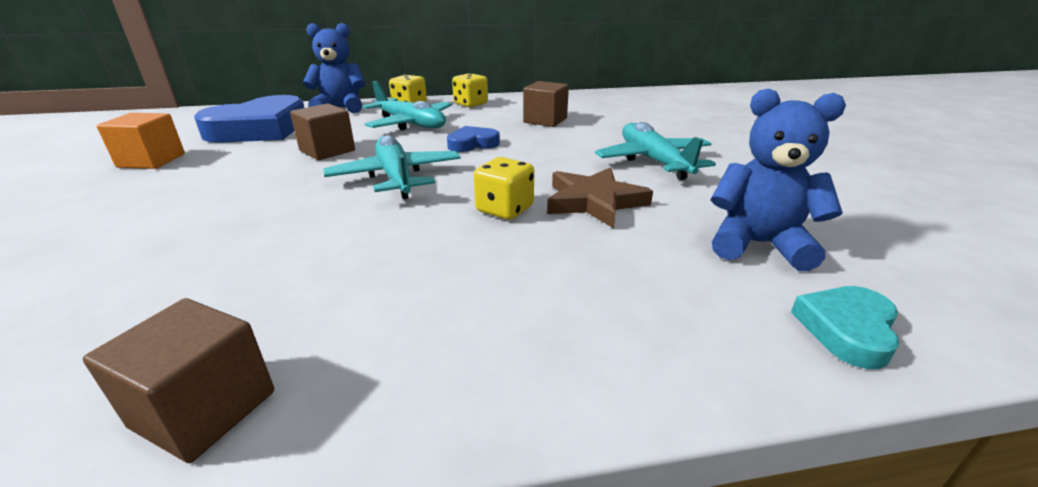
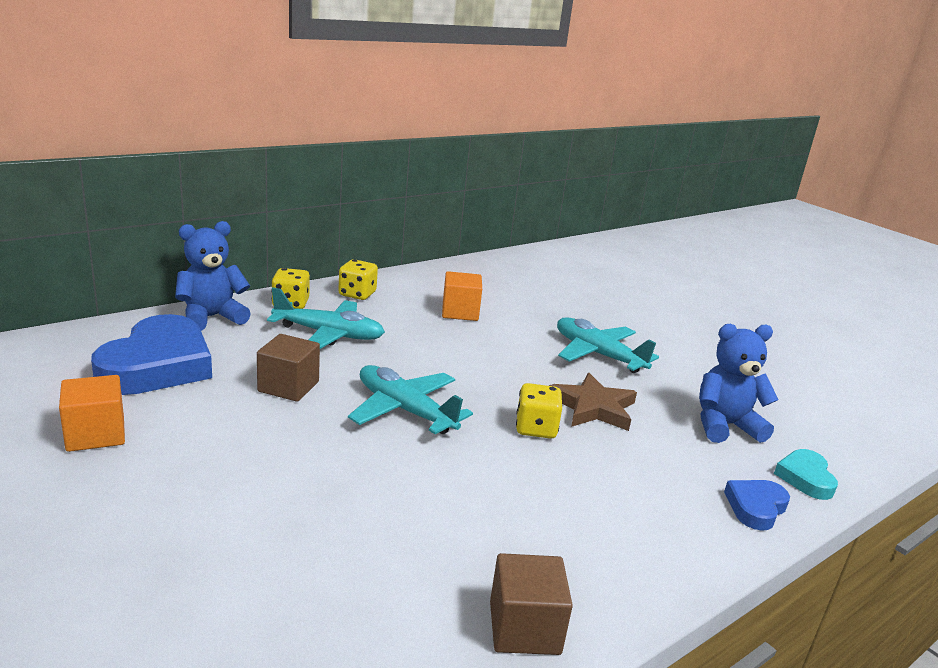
camera: 30 degrees left, 5 degrees down
(472, 144) = (426, 355): blue heart -> blue heart (755, 507)
(545, 120) = (460, 312): brown cube -> orange cube

